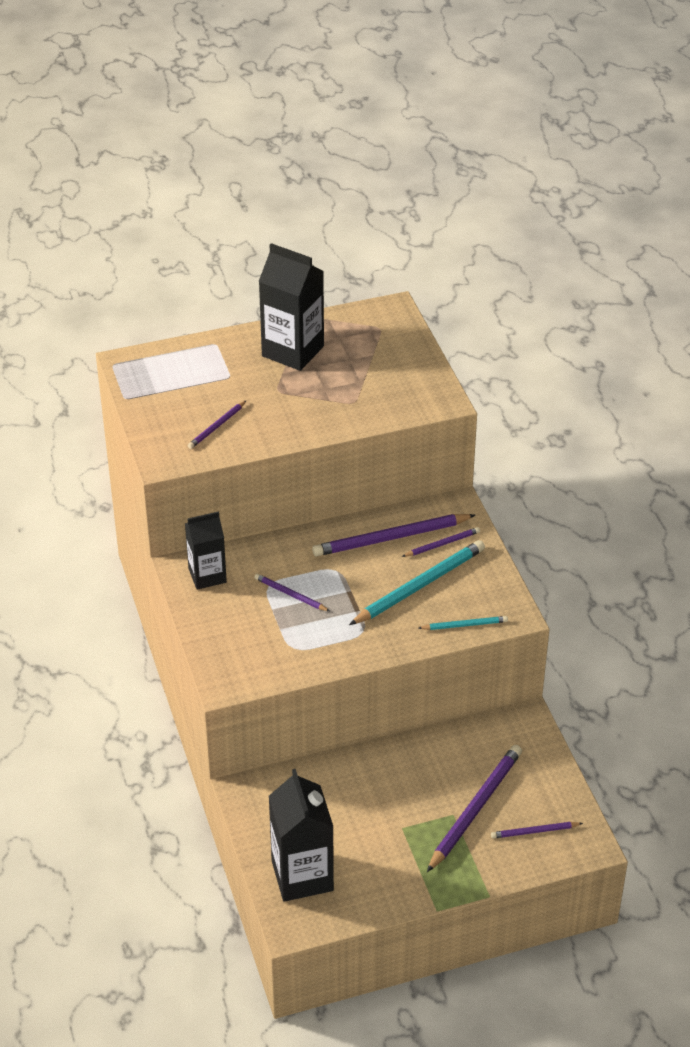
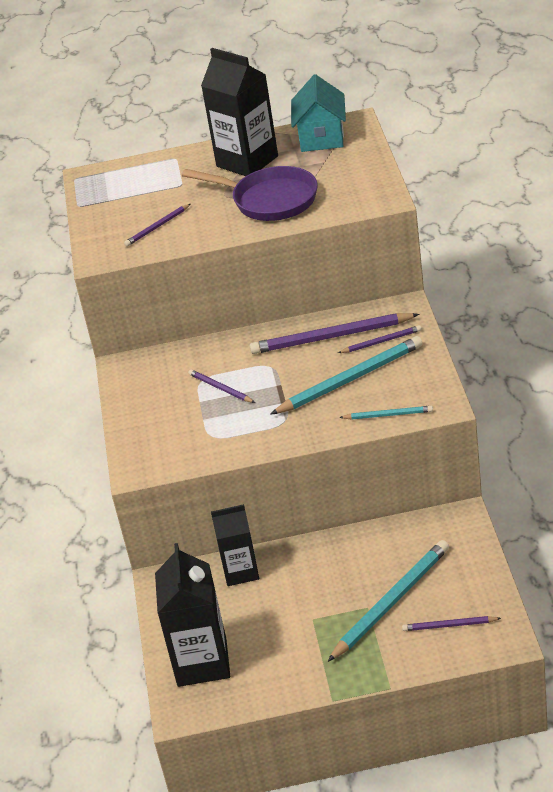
camera: 15 degrees right, 5 degrees down
(207, 575) = (144, 372): black carton -> black carton (241, 571)
(327, 398) = (270, 200): none -> purple pan
(364, 325) = (321, 137): none -> turquoise house
(475, 808) = (391, 602): purple pencil -> turquoise pencil

